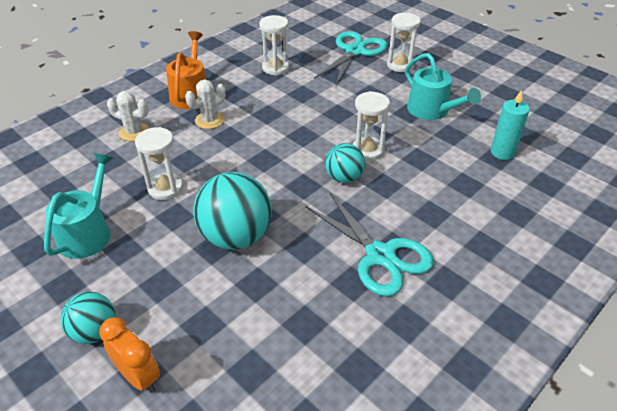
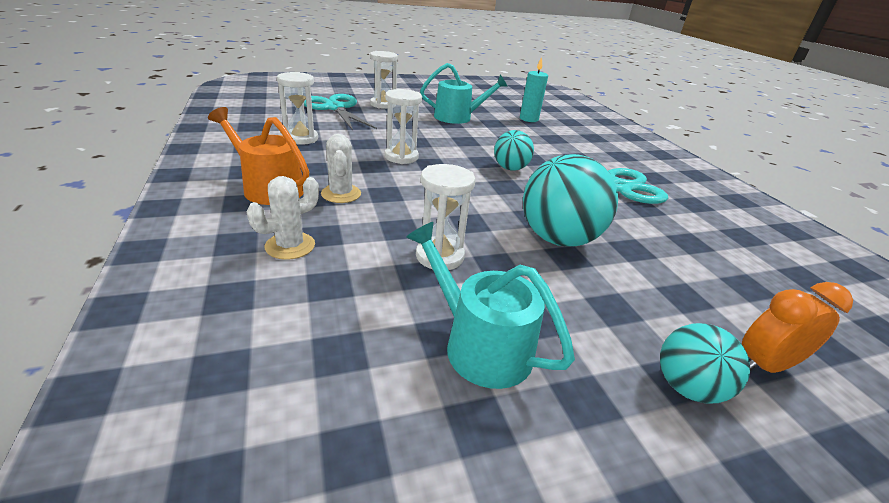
camera: 65 degrees left, 10 degrees down
(368, 150) = (483, 149): white hourglass -> white hourglass (401, 157)

